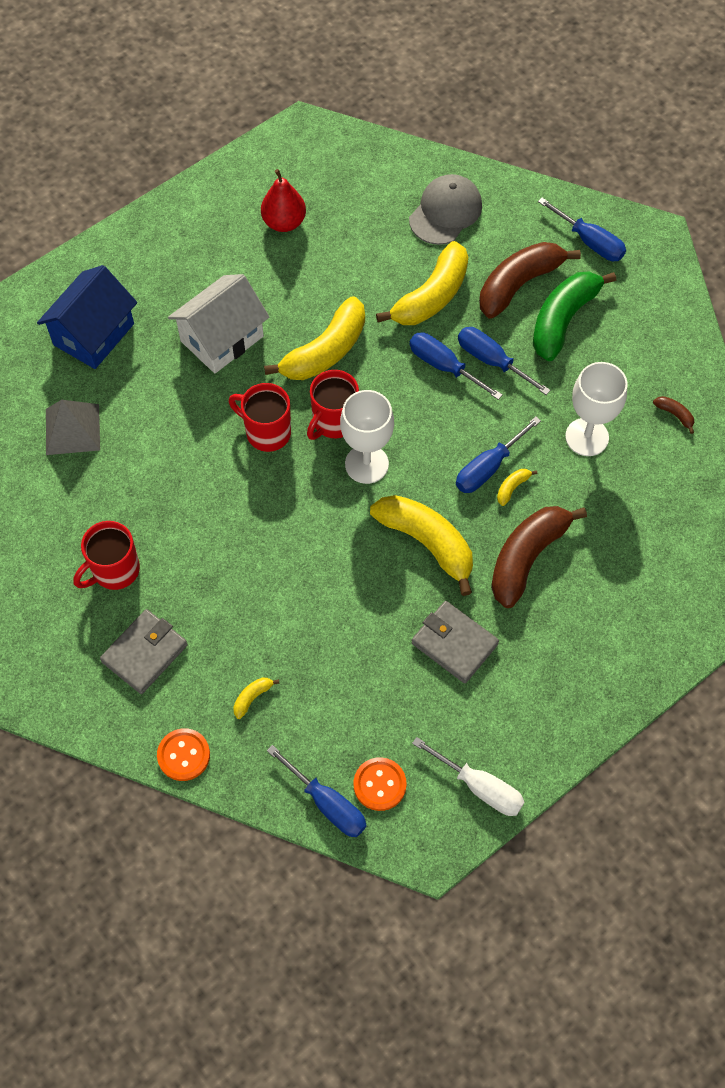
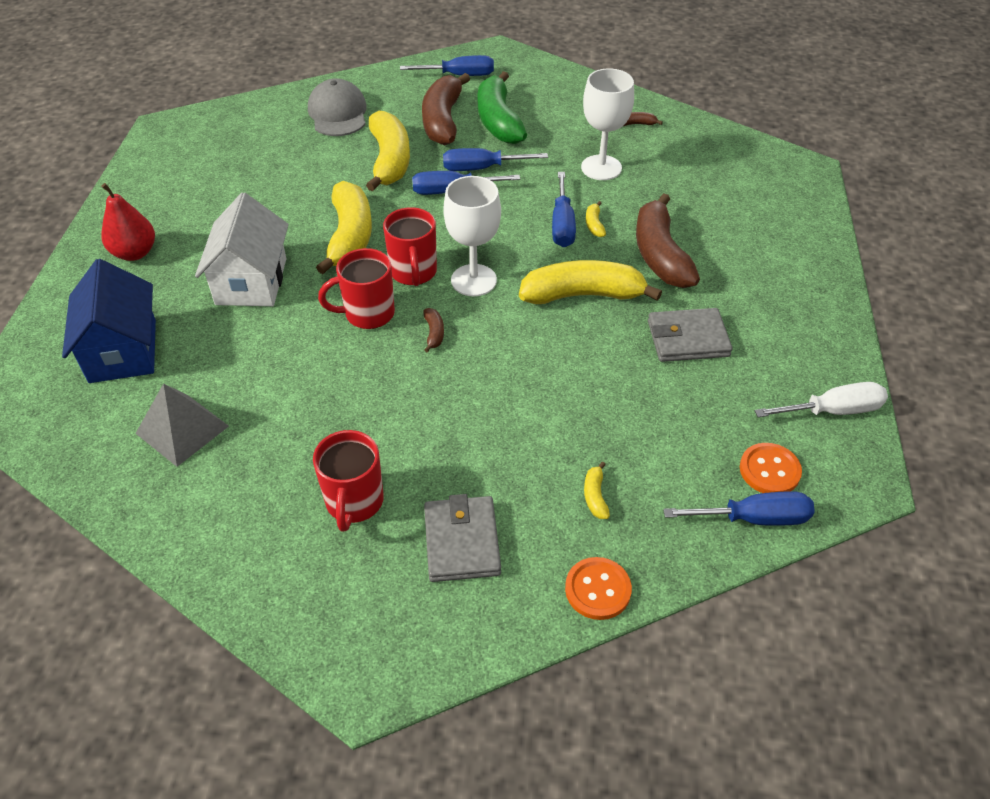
camera: 45 degrees left, 15 degrees down
(284, 222) = (215, 185): red pear -> red pear (134, 253)
(291, 486) = (434, 333): none -> brown banana

